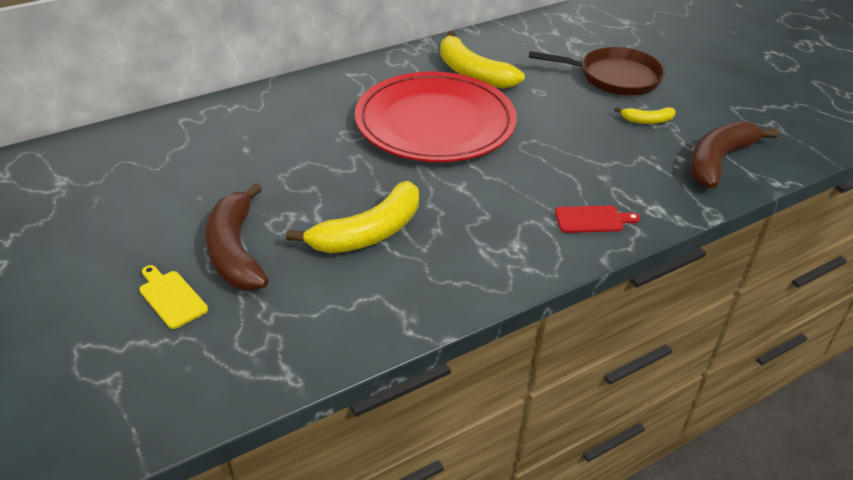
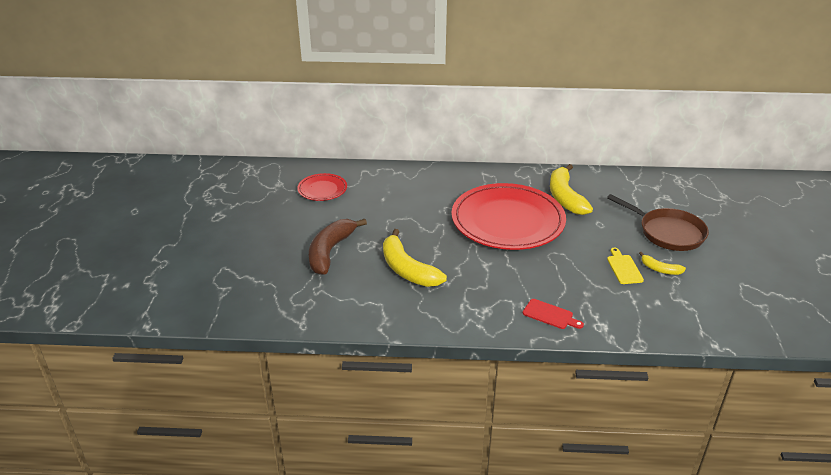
camera: 35 degrees right, 5 degrees down
(142, 166) = (322, 189): none -> red plate
(171, 297) = (281, 262): yellow cutting board -> yellow cutting board (624, 268)
(369, 233) = (407, 269): yellow banana -> yellow banana turned 60 degrees clockwise
(718, 161) = (684, 314): brown banana -> none

